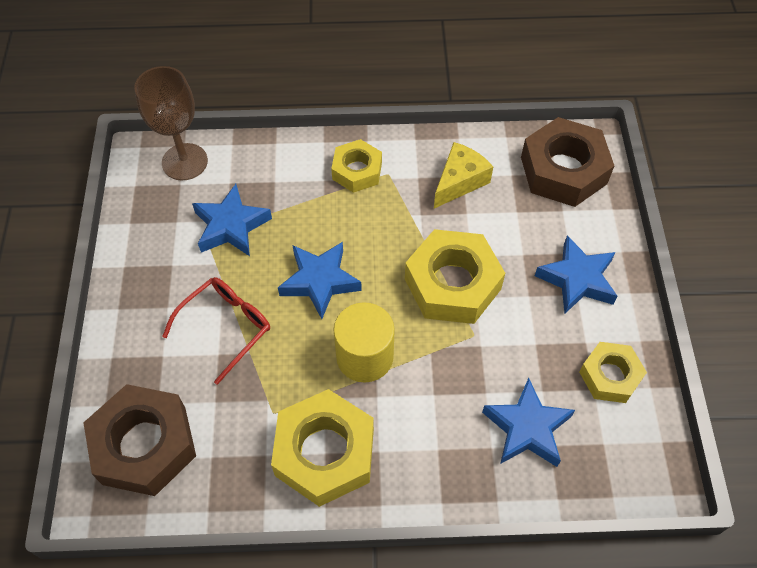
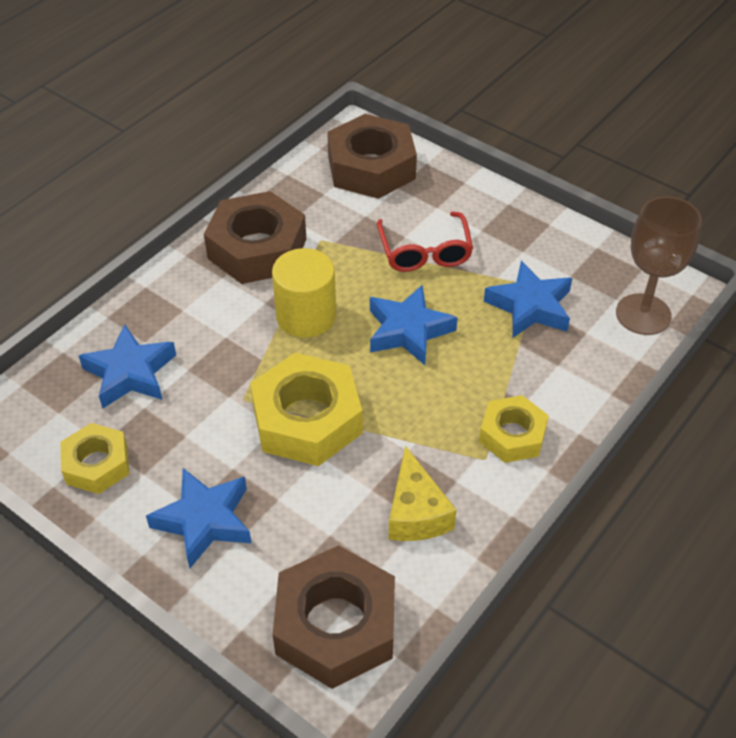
camera: 130 degrees right, 10 degrees down
(324, 453) = (257, 248): yellow nut -> brown nut

